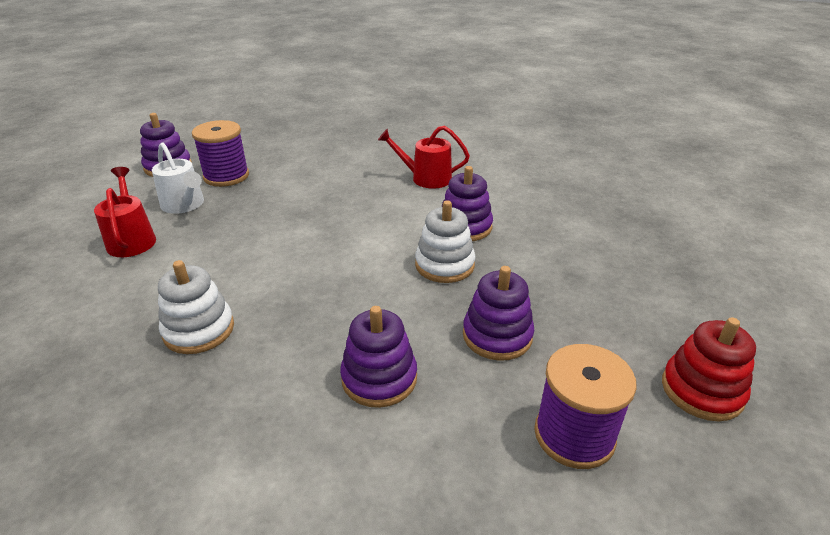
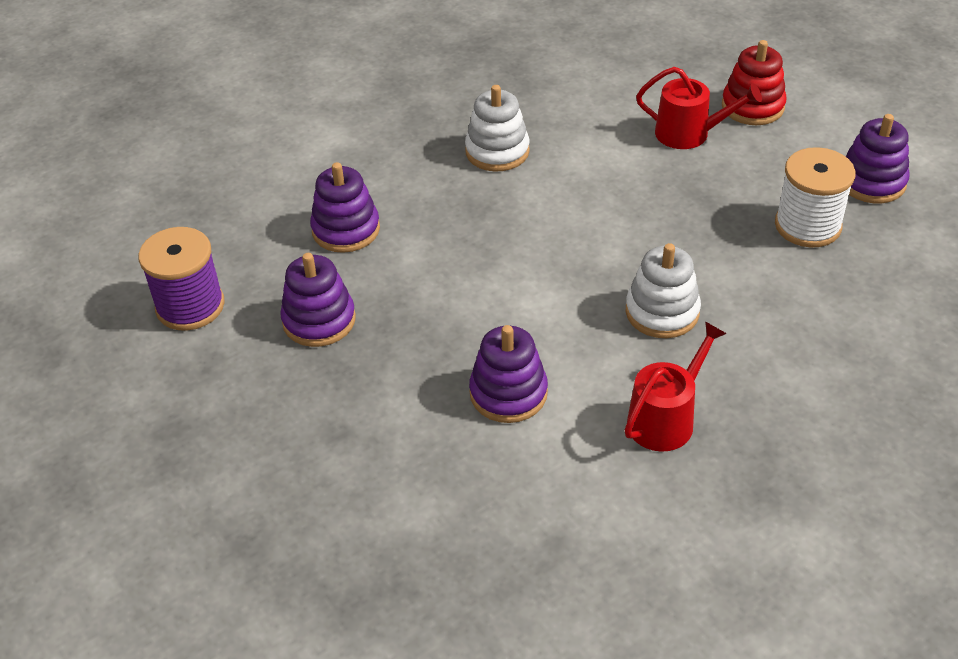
camera: 125 degrees right, 10 degrees up
(184, 205) = (746, 179): white watering can -> none
(226, 176) = (807, 225): purple spool -> white spool
(444, 265) = (450, 337): white stacking toy -> white stacking toy (662, 312)
(702, 390) = (134, 412): red stacking toy -> red stacking toy (752, 107)

